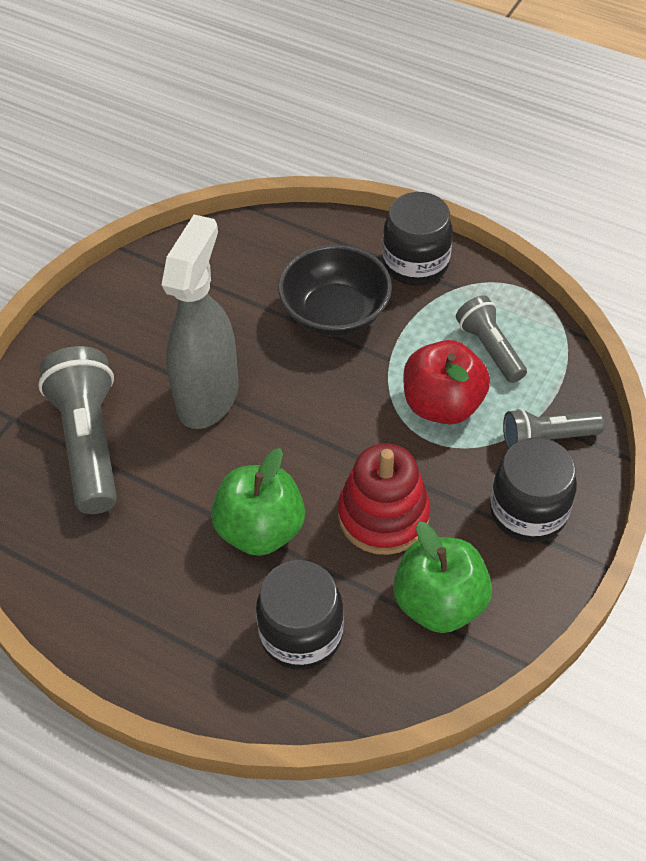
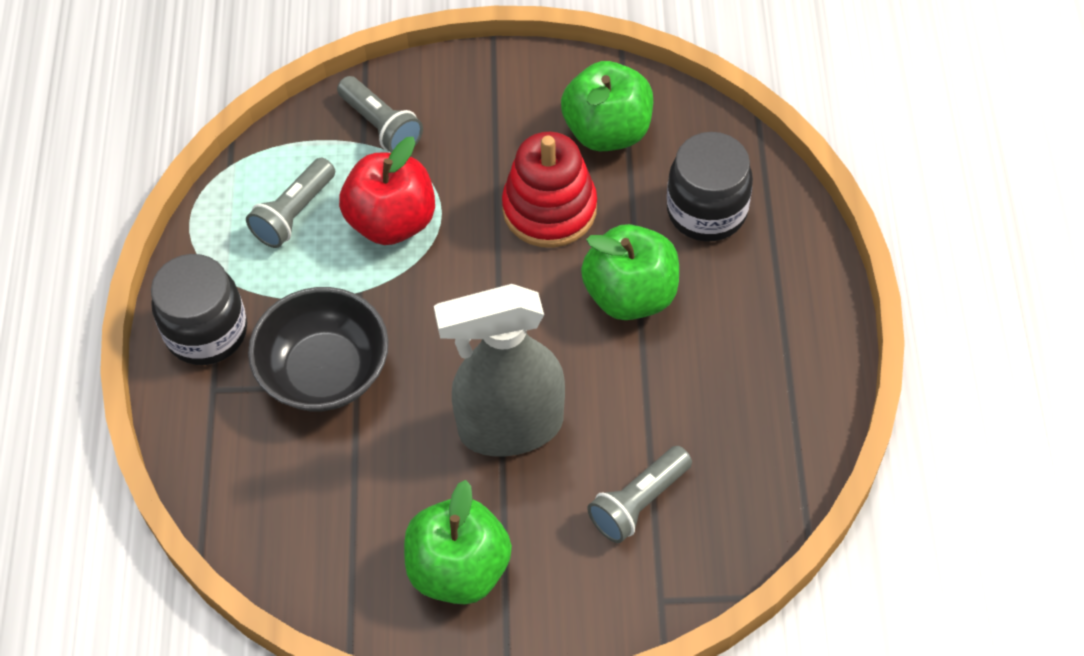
camera: 120 degrees left, 5 degrees up
(89, 442) = (638, 502): grey flashlight -> grey flashlight, size x0.59
(130, 322) = (459, 569): none -> green apple
(528, 511) = (473, 108): black jar -> none

